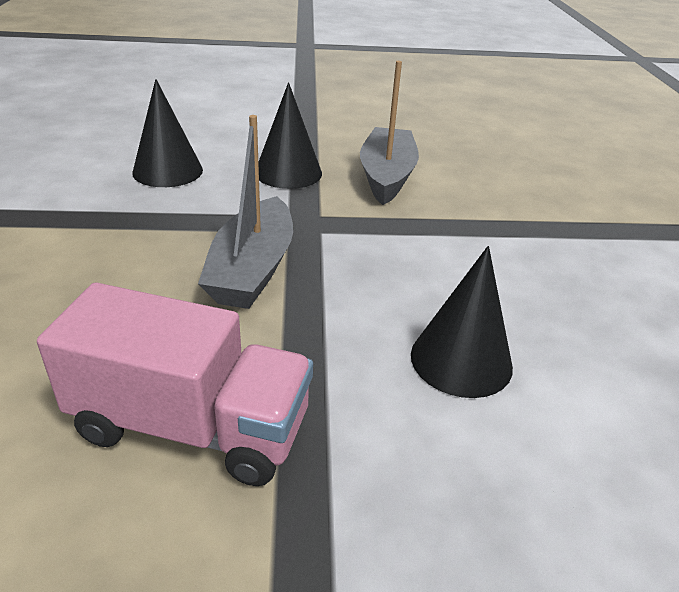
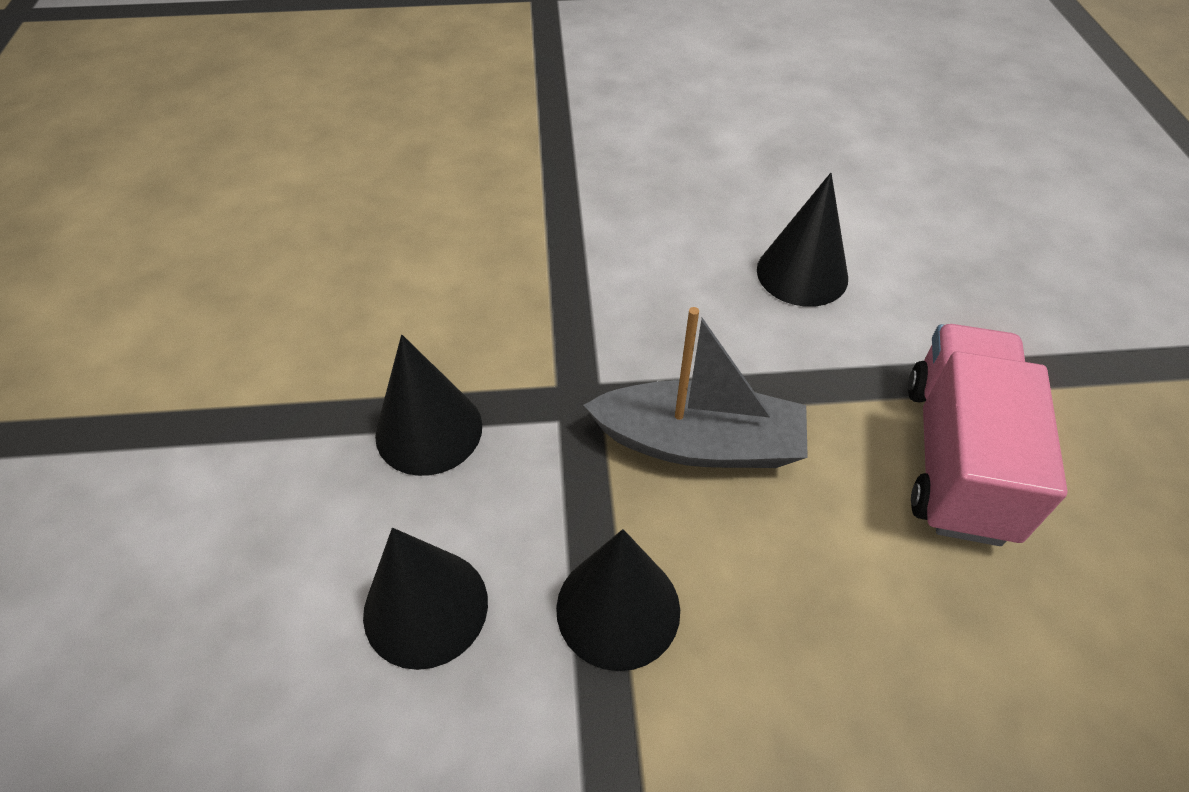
camera: 90 degrees left, 15 degrees up
(134, 226) = (618, 608): none -> black cone
(387, 176) = (438, 316): grey boat -> none

